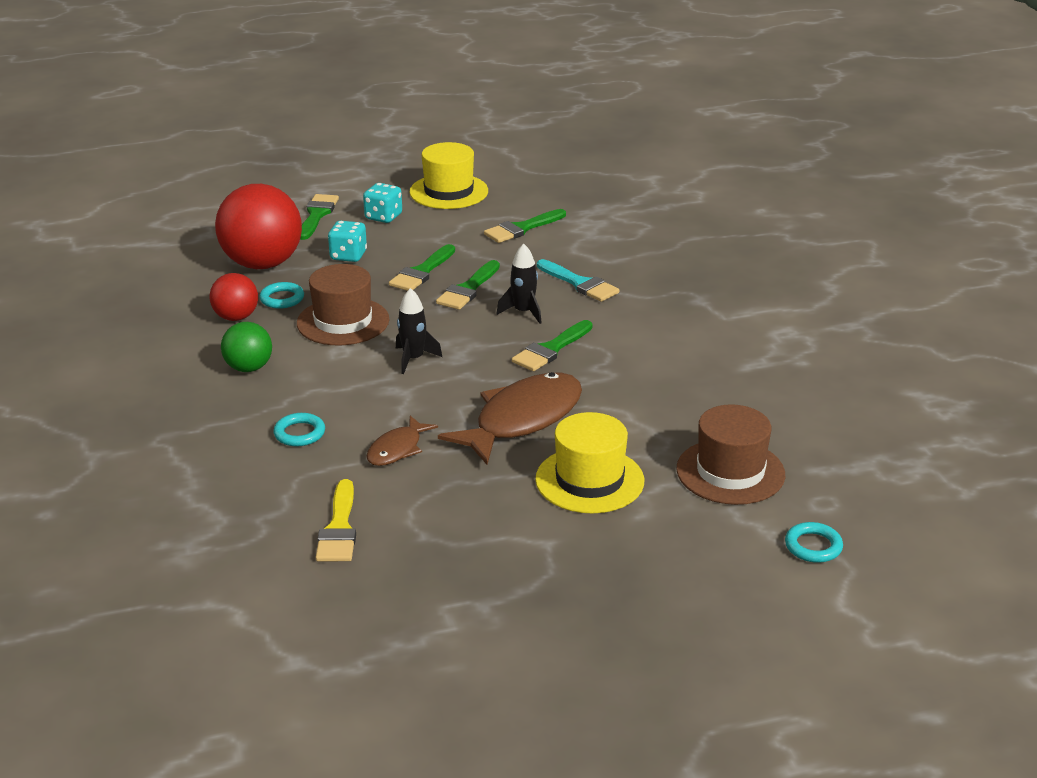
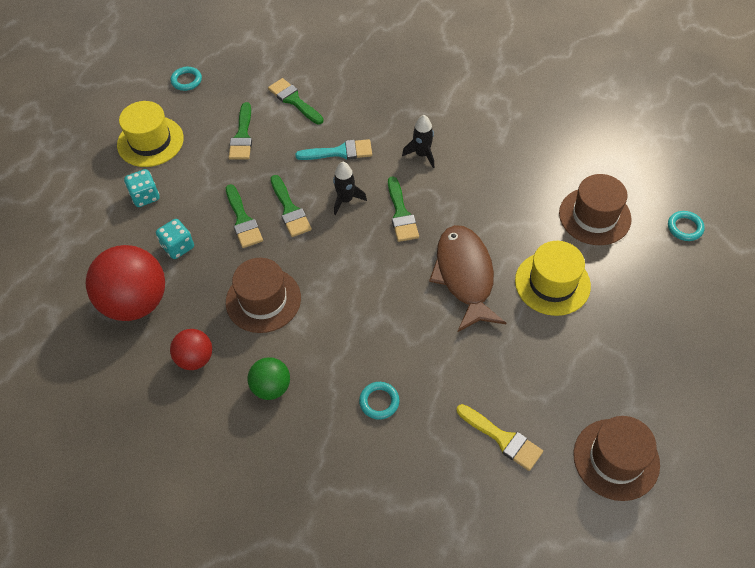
camera: 50 degrees left, 25 degrees up
(282, 299) = (197, 317): turquoise ring -> turquoise ring (186, 80)
(317, 215) = (99, 231): green brush -> green brush (294, 100)
(397, 449) = (442, 358): brown fish -> none
(399, 619) = (616, 459): none -> brown hat
(413, 359) = (347, 289): black rocket -> black rocket (422, 154)

